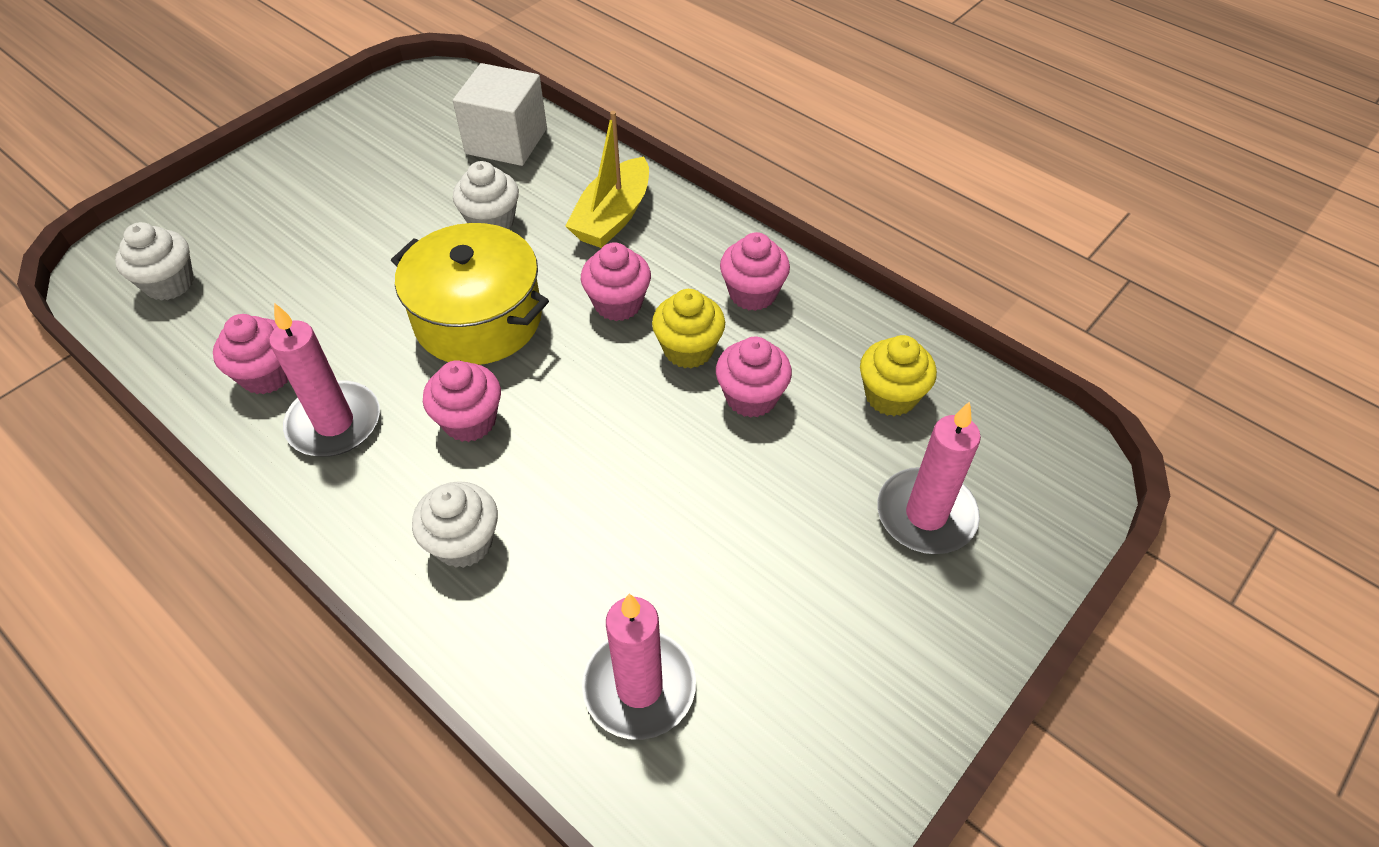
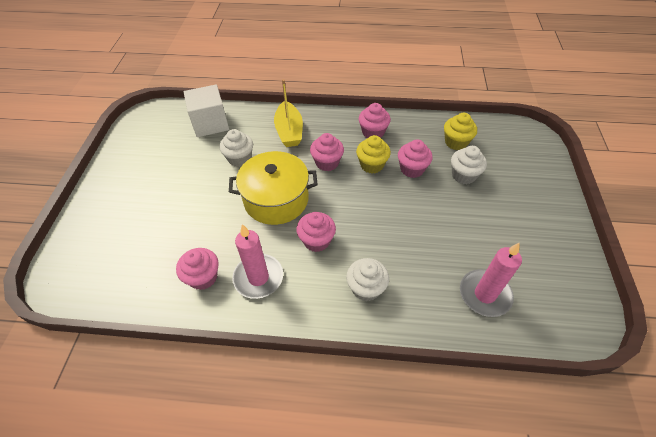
camera: 35 degrees left, 0 degrees up
(169, 283) = (105, 267): white cupcake -> white cupcake (463, 175)
(926, 514) = (507, 175): pink candle -> none

